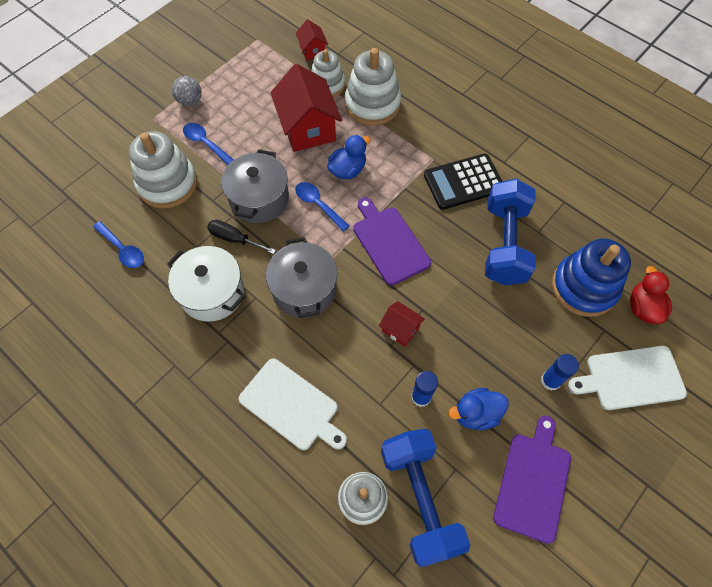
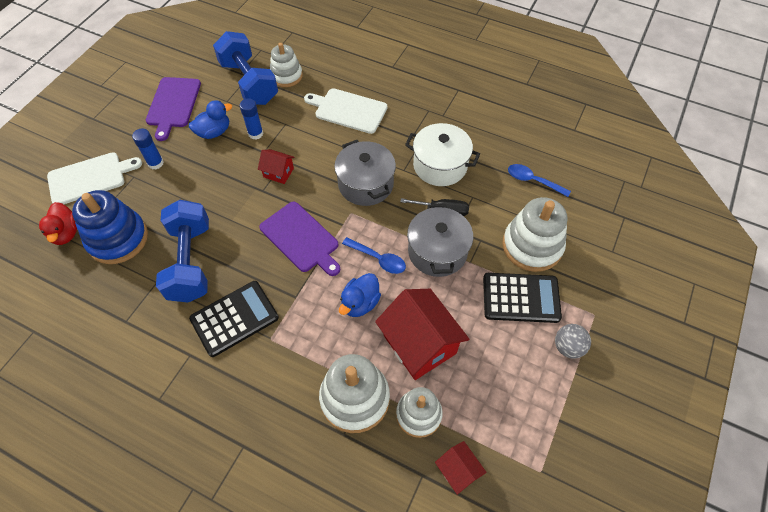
camera: 165 degrees right, 5 degrees down
(205, 143) = (521, 298): blue spoon -> black calculator

